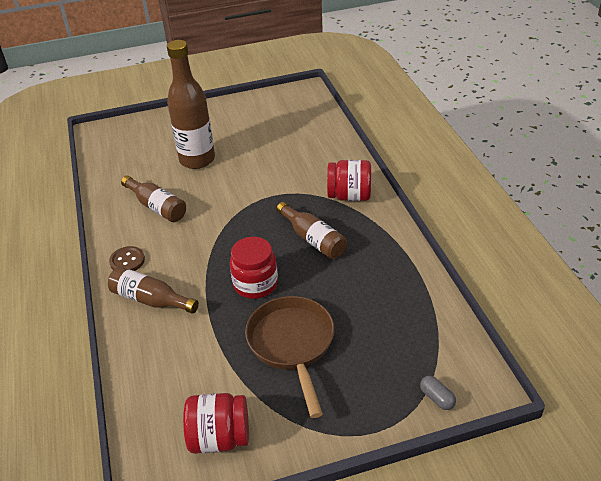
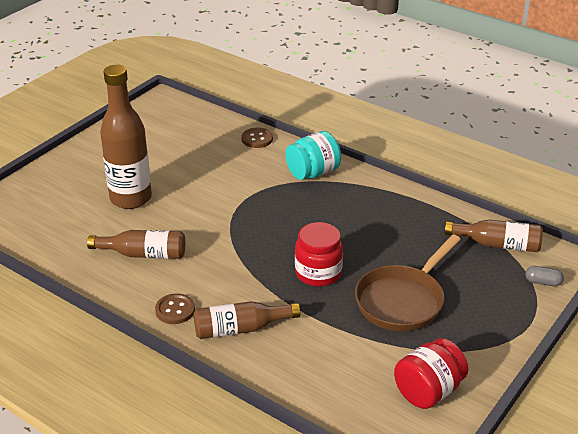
camera: 40 degrees left, 5 degrees down
(292, 344) = (402, 301): brown pan -> brown pan turned 90 degrees counterclockwise
(313, 239) = (323, 218): brown bottle -> brown bottle (497, 244)
(338, 149) = (257, 139): none -> brown button
(349, 196) = (313, 173): red jar -> turquoise jar

